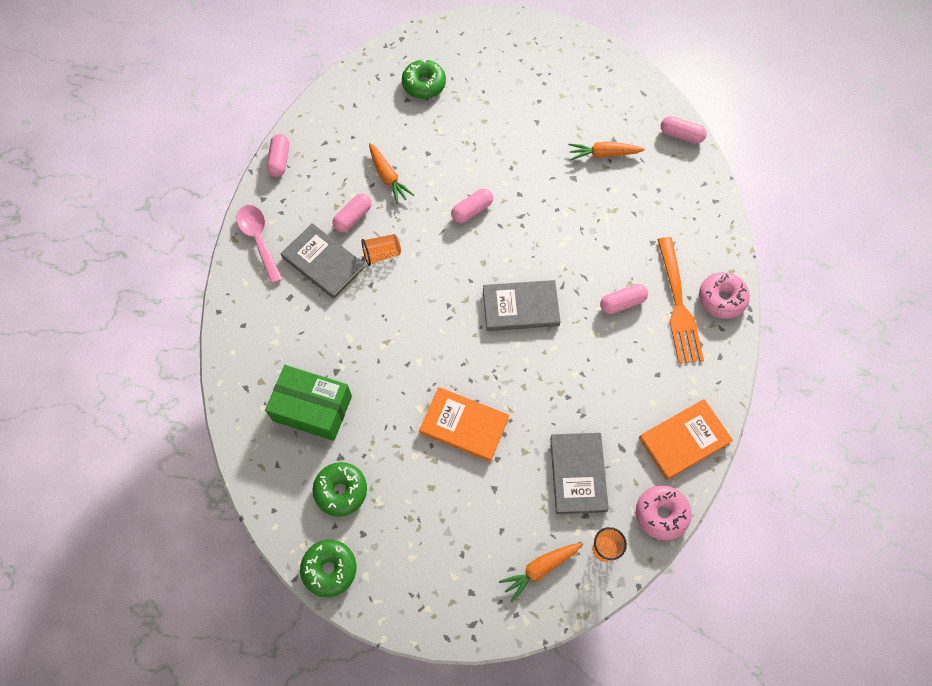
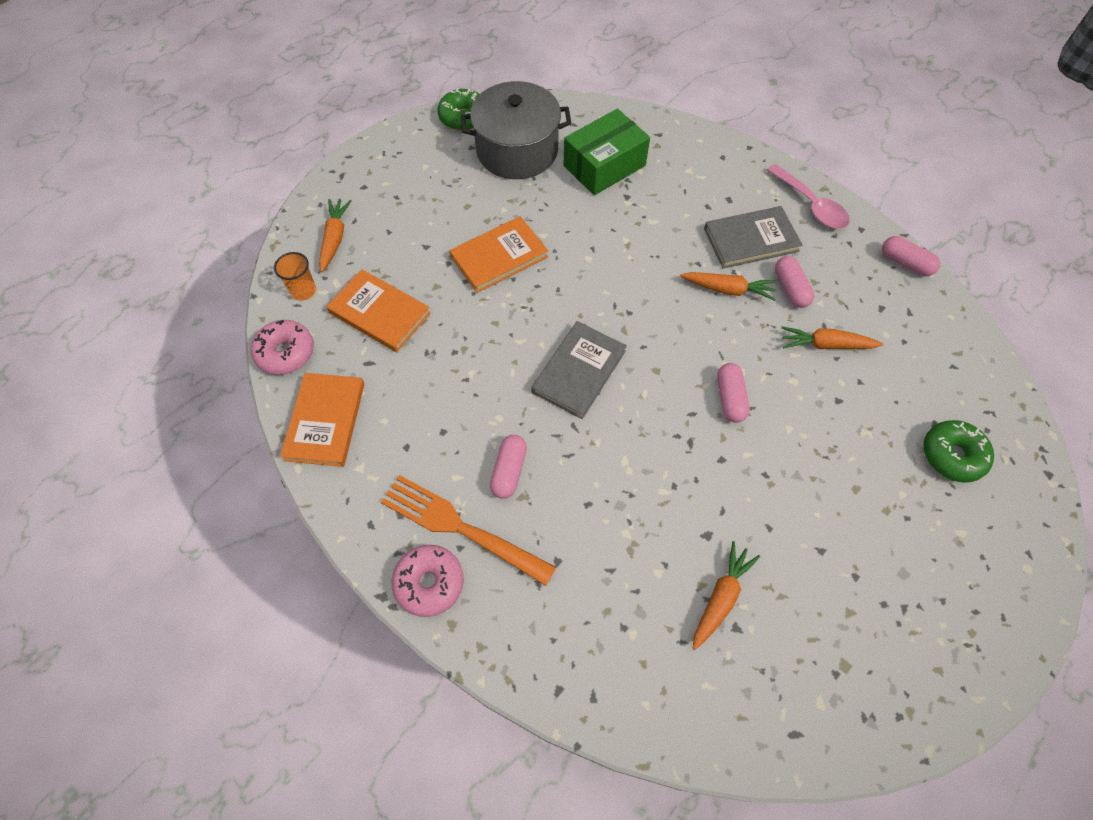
camera: 125 degrees right, 5 degrees down
(259, 240) = (811, 205): pink spoon -> pink spoon turned 45 degrees clockwise
(341, 491) = (517, 150): green donut -> grey pot
(382, 254) = (728, 289): orange cup -> orange carrot
(578, 474) = (379, 313): grey book -> orange book
(681, 135) = (690, 731): pink capsule -> none

